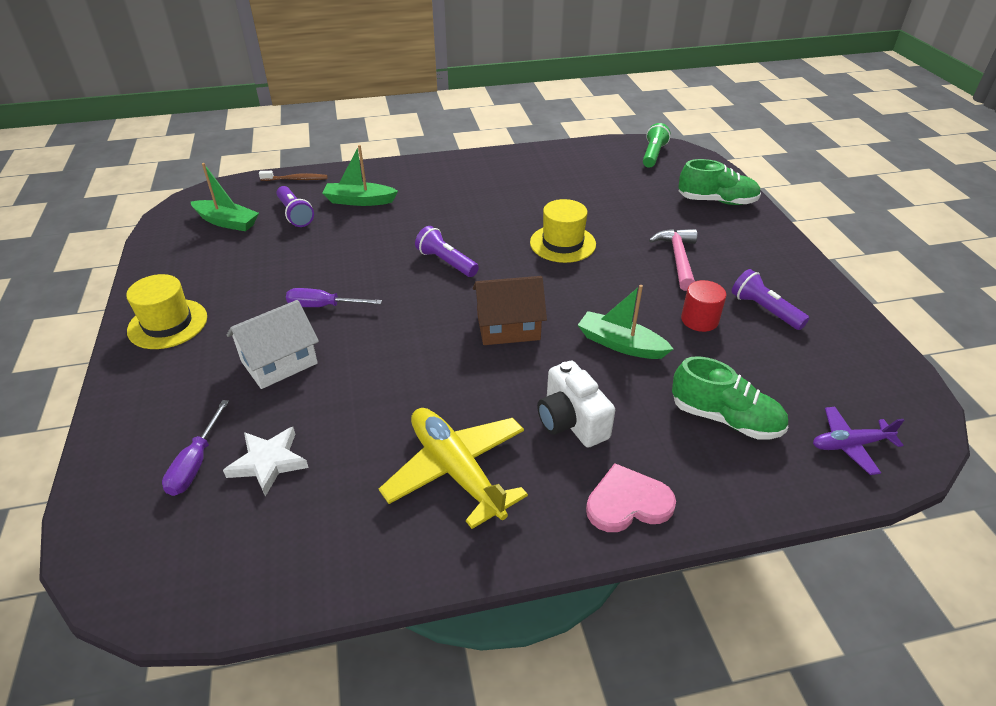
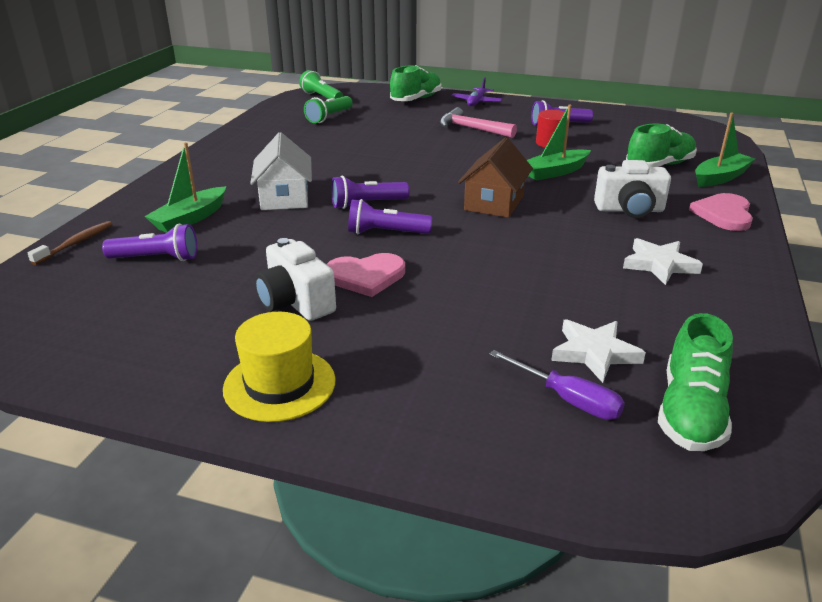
camera: 60 degrees left, 10 degrees down
(202, 541) = (690, 412): none -> green shoe
(227, 222) = (98, 305): green boat -> green boat (720, 177)
(269, 290) = (295, 302): none -> white camera
(279, 362) = (438, 319): white house -> white house (284, 197)
(323, 306) = (366, 276): purple screwdriver -> pink heart
(401, 290) = (386, 233): none -> purple flashlight
(456, 471) = (659, 265): yellow plane -> white star
(562, 243) = (401, 156): yellow hat -> none
(609, 177) = (329, 117): none -> green flashlight
(850, 445) = (703, 144): purple plane -> purple plane (476, 102)

